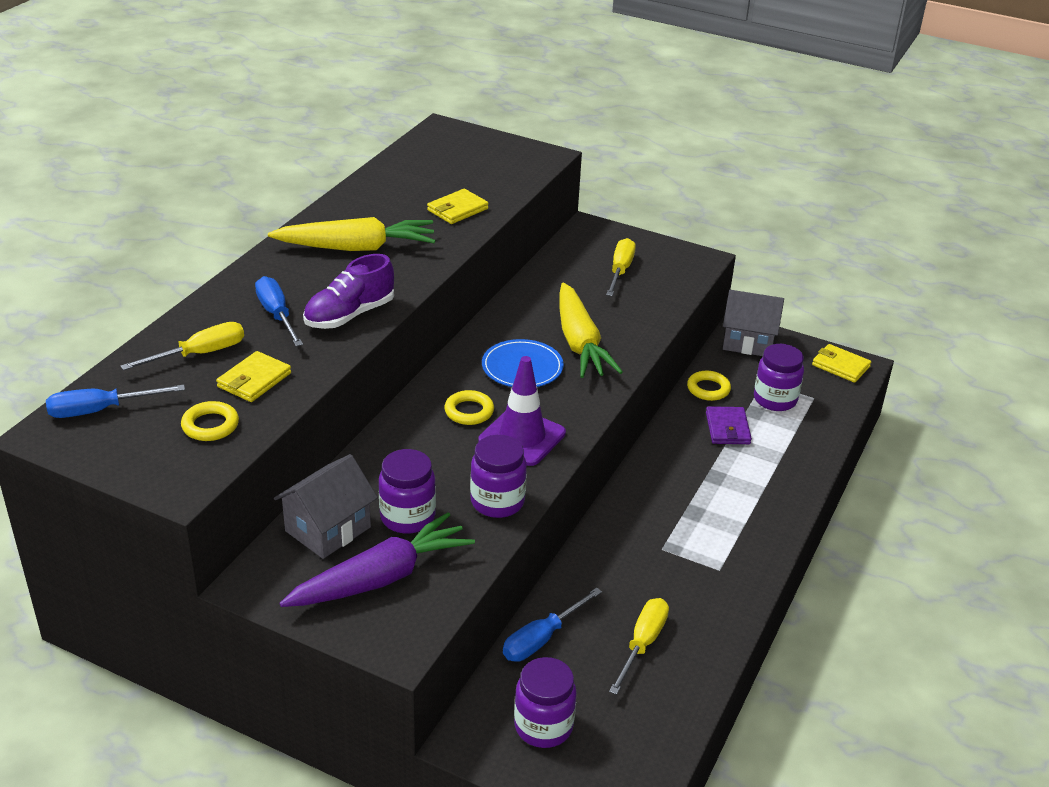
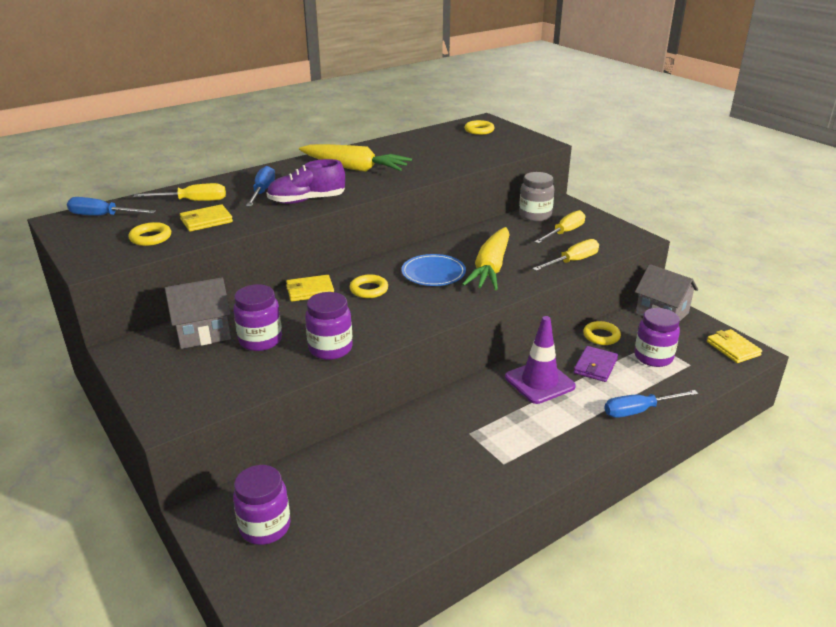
camera: 30 degrees right, 5 degrees down
(381, 578) = (203, 371): purple carrot -> none
(452, 148) = (479, 130): none -> yellow ring
(457, 209) = (445, 160): yellow wallet -> yellow wallet (310, 291)
(522, 437) = (390, 314): purple traffic cone -> purple traffic cone (539, 382)
(541, 639) = (321, 465): blue screwdriver -> blue screwdriver (639, 411)
(568, 253) = (535, 215): none -> grey jar
(642, 644) = (393, 496): yellow screwdriver -> yellow screwdriver (572, 261)

